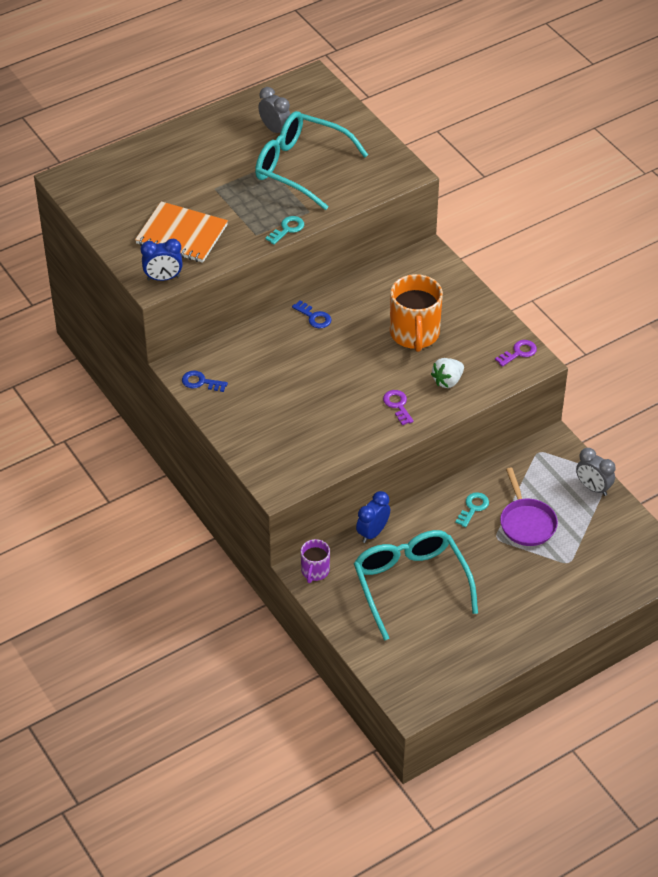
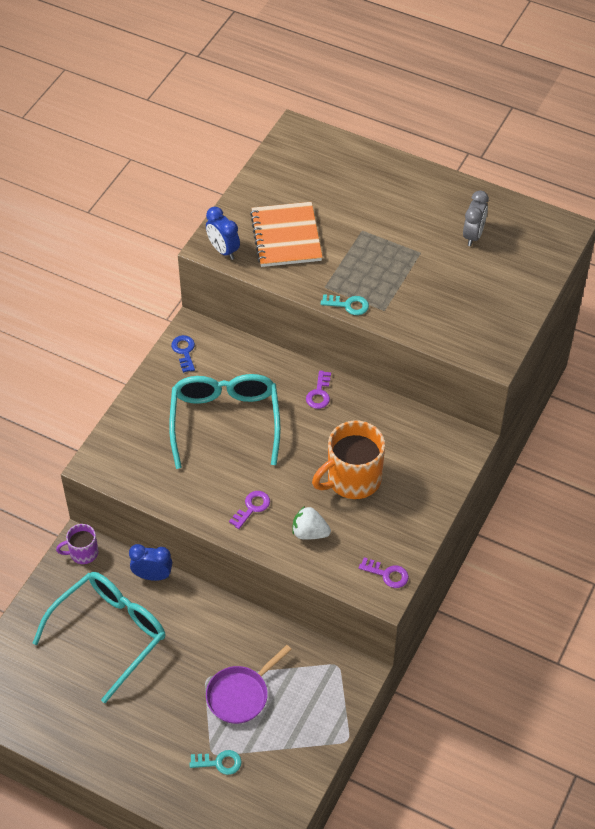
camera: 60 degrees right, 5 degrees up
(301, 167) = (437, 277): turquoise glasses -> turquoise glasses (225, 422)
(314, 317) = (319, 393): blue key -> purple key
(473, 508) = (231, 642): turquoise key -> turquoise key (219, 762)
(593, 488) = (321, 733): grey clock -> none

